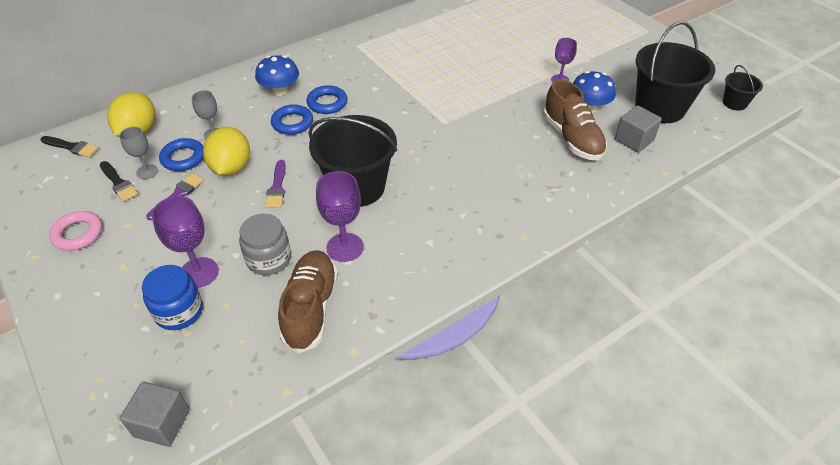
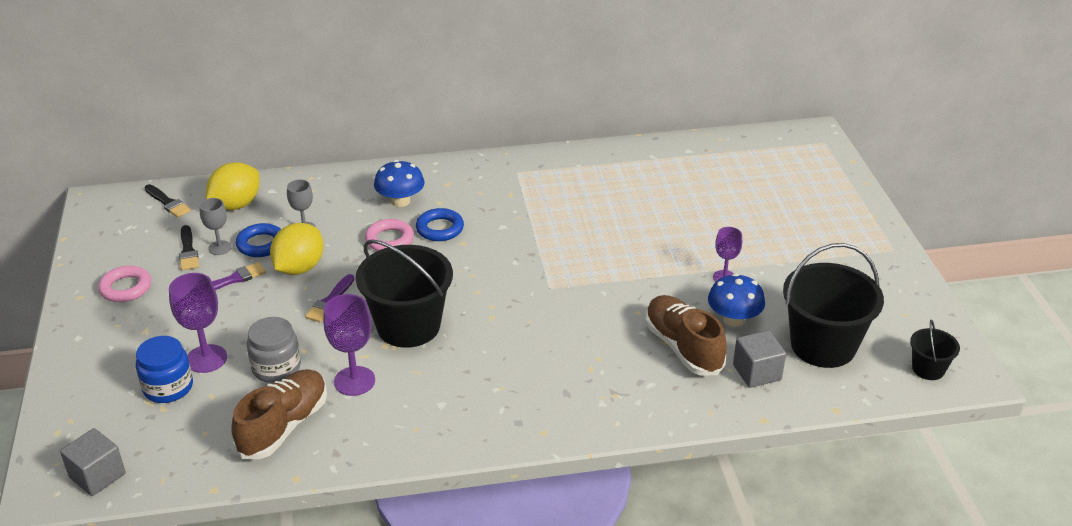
camera: 25 degrees right, 10 degrees down
(292, 123) = (389, 240): blue ring -> pink ring
(572, 138) = (683, 347): brown shoe -> brown shoe turned 150 degrees clockwise

